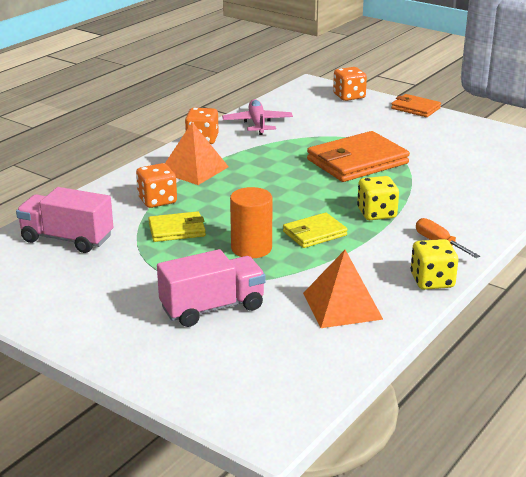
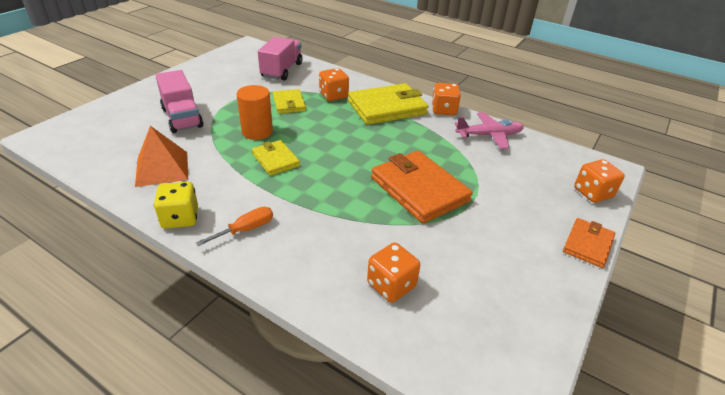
camera: 85 degrees right, 10 degrees up
(194, 169) = (387, 108): orange pyramid -> yellow wallet
(376, 213) = (309, 195): yellow dice -> none
(486, 179) = (391, 285): none -> orange dice

